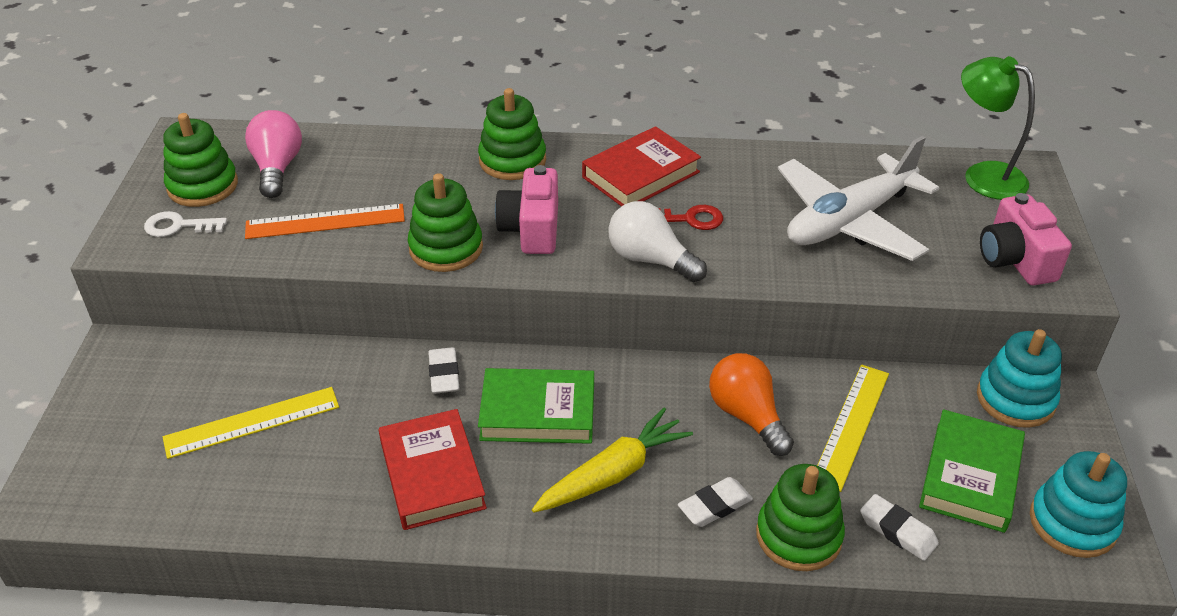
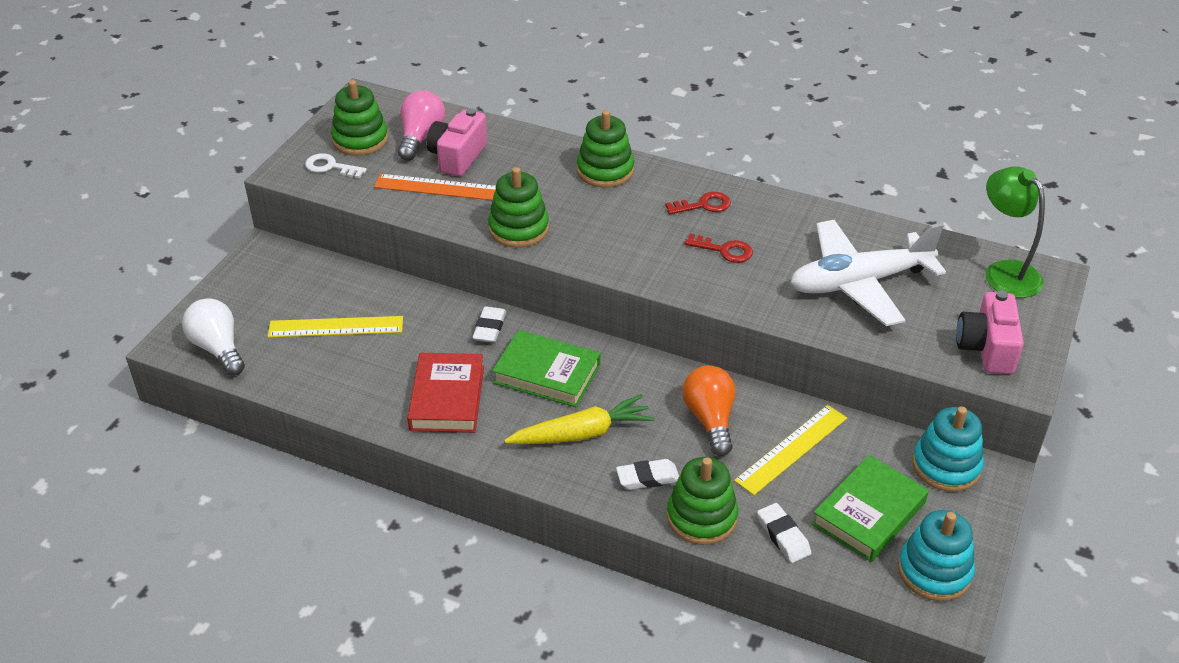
camera: 20 degrees right, 0 degrees up
(531, 229) = (592, 229): pink camera -> pink camera (457, 157)
(641, 175) = (704, 205): red book -> red key
(650, 260) = (674, 275): white light bulb -> white light bulb (218, 348)

